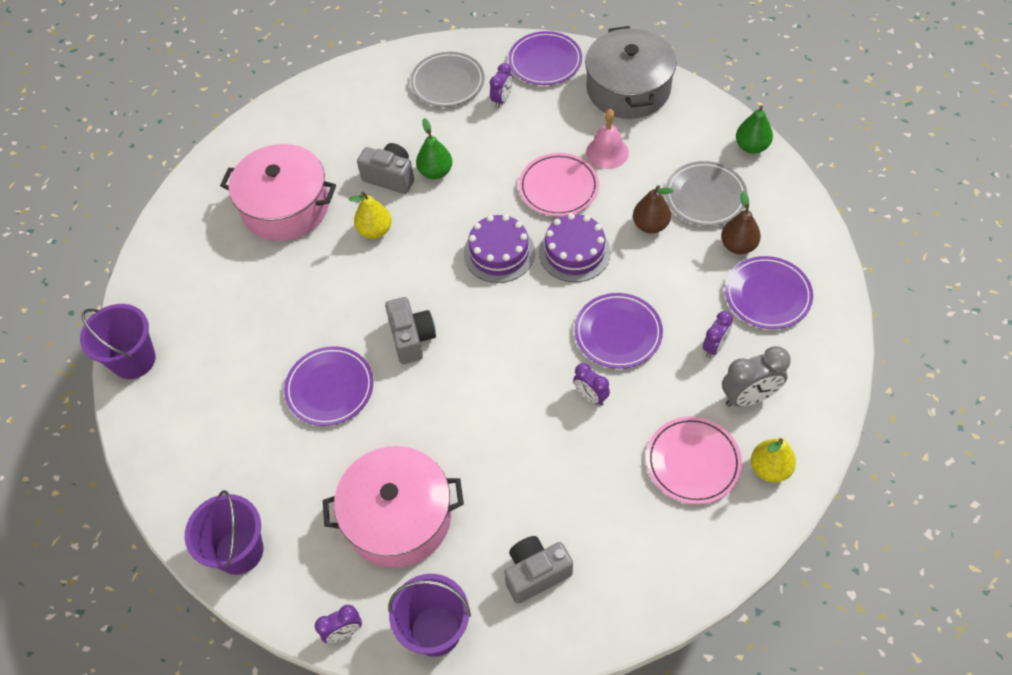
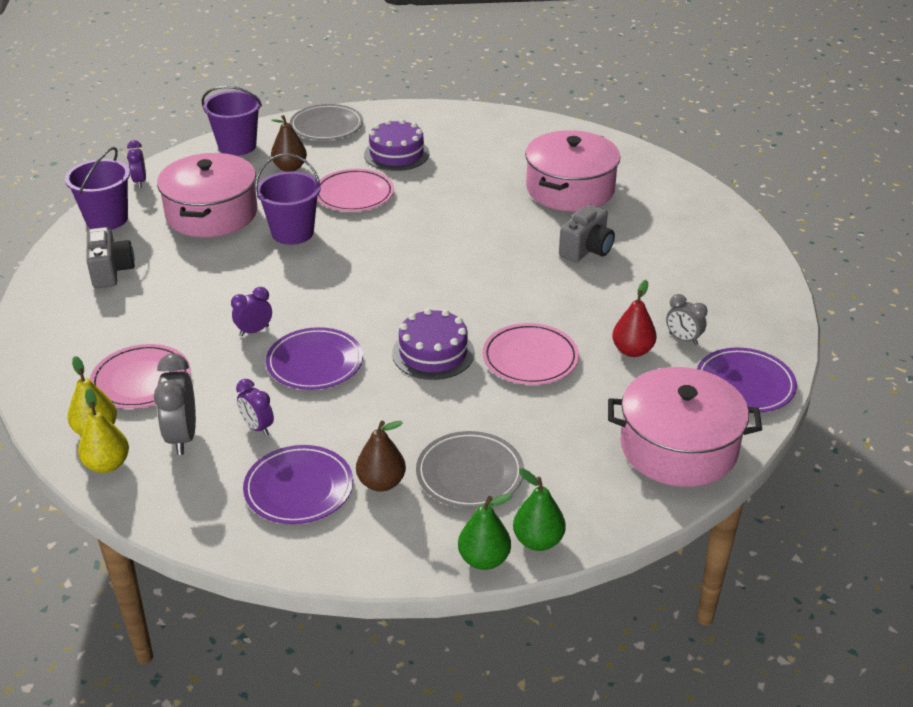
camera: 100 degrees right, 20 degrees down
(134, 360) = (434, 113): purple bucket -> purple bucket (292, 233)
(330, 388) = (354, 194): purple plate -> pink plate
(375, 230) = (519, 234): yellow pear -> yellow pear (107, 464)
(412, 338) = (381, 239): grey camera -> none
(435, 172) = (584, 278): green pear -> green pear (484, 559)
(447, 82) = (722, 304): grey plate -> grey plate (326, 126)
(499, 253) = (456, 303): purple cake -> purple cake (396, 154)
(502, 100) = (683, 339): purple clock -> grey clock
(527, 127) = (632, 351): none -> red pear
(607, 152) = (571, 406): pink bell -> none
(628, 89) = (678, 447): grey pot -> pink pot
(650, 225) = (445, 417): brown pear -> brown pear (290, 168)

